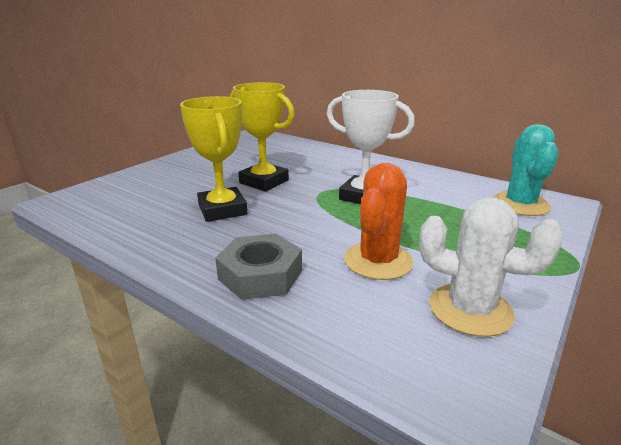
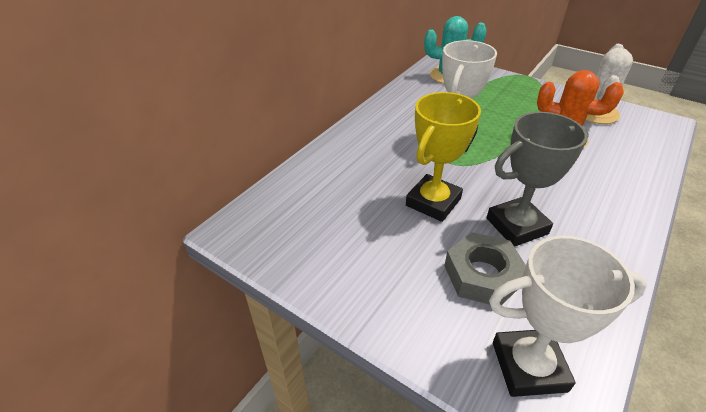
camera: 90 degrees left, 15 degrees up
(97, 197) = (529, 366): none -> white trophy
(222, 210) = (517, 226): yellow trophy -> grey trophy
(260, 274) = (614, 189): grey nut -> grey nut (482, 275)

